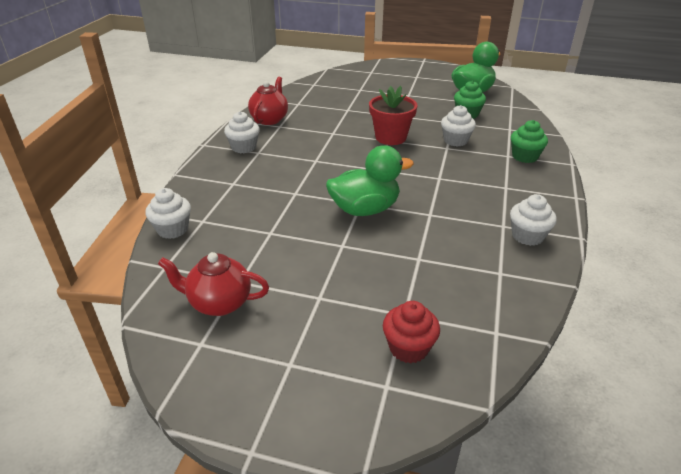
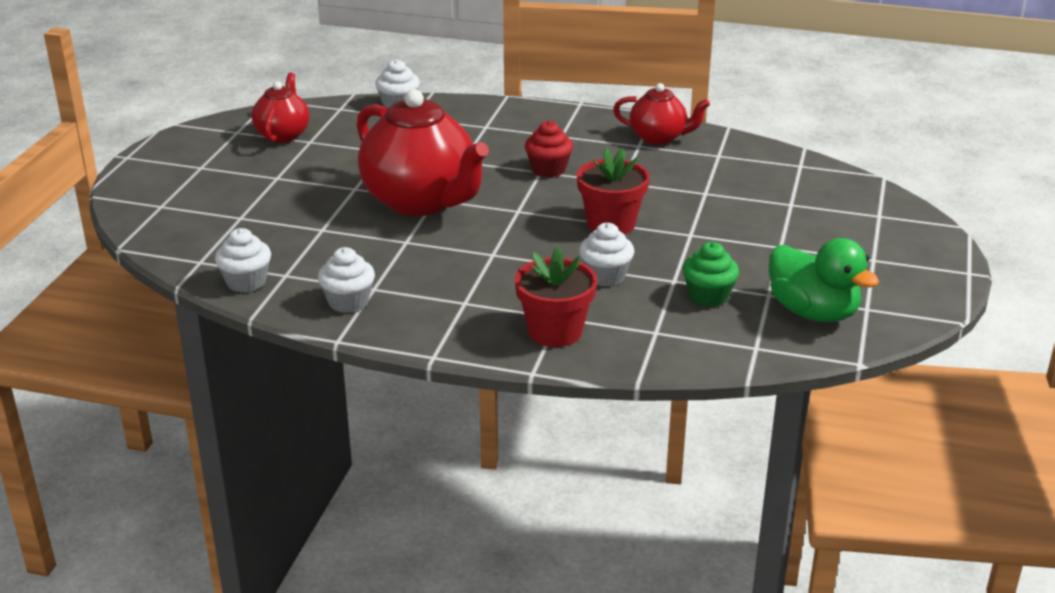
camera: 90 degrees right, 5 degrees down
(244, 147) = (573, 126): white cupcake -> white cupcake (246, 282)
(365, 209) = (421, 201): green duck -> red teapot
(408, 348) = (197, 217): red cupcake -> red cupcake (548, 170)
(525, 156) = (555, 331): green cupcake -> red flower pot

